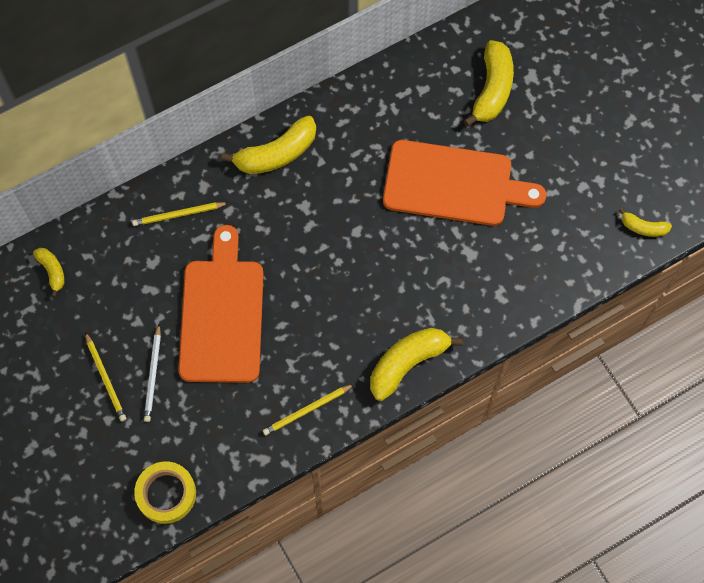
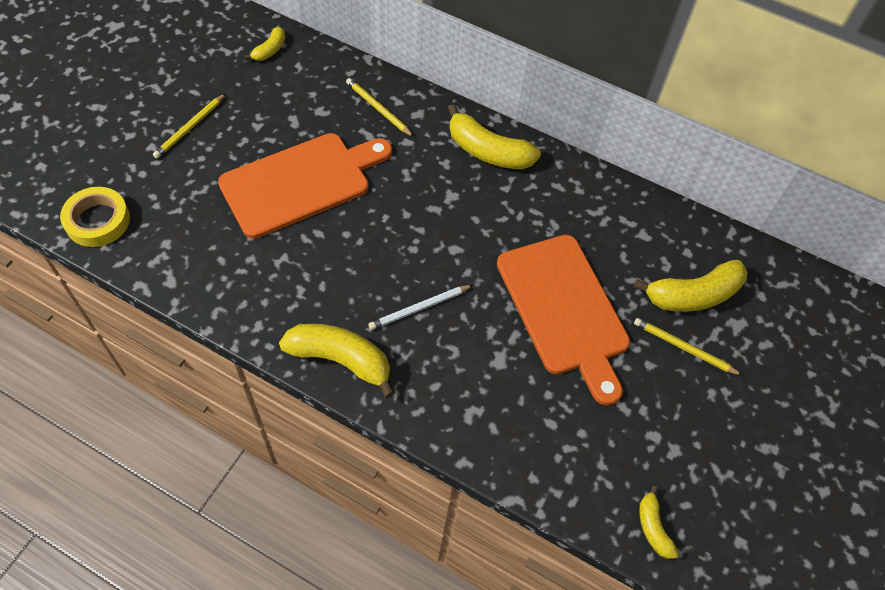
camera: 55 degrees right, 10 degrees down
(153, 375) = (212, 159): white pencil -> white pencil (419, 308)
(307, 410) = (240, 294): yellow pencil -> yellow pencil (684, 348)

